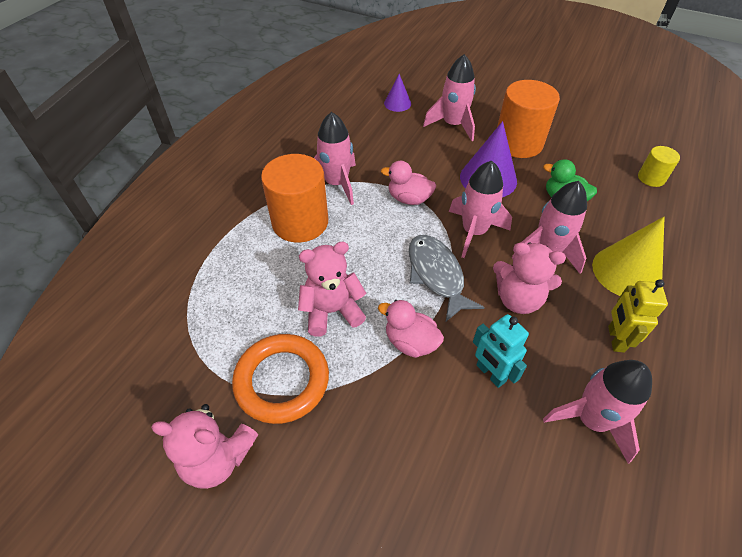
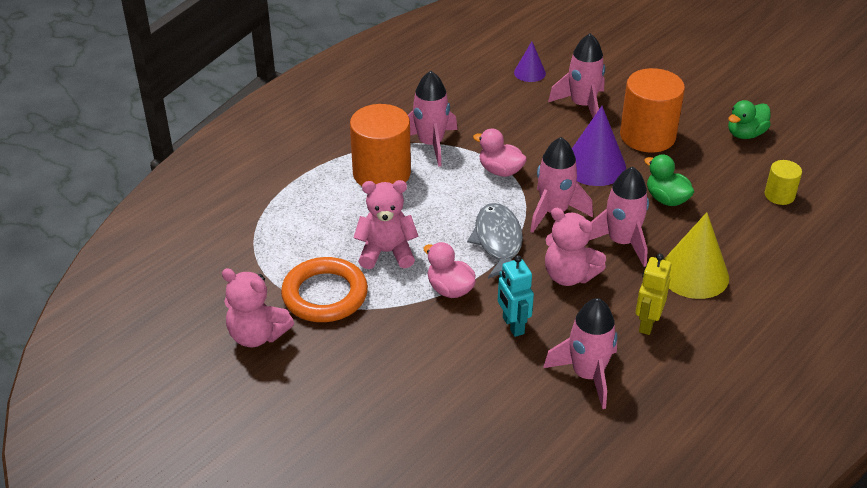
camera: 15 degrees right, 10 degrees down
(593, 128) = (745, 134): none -> green duck

